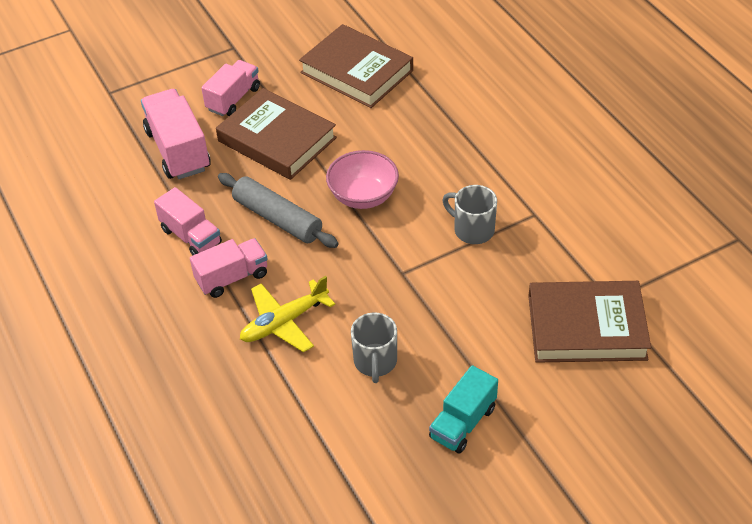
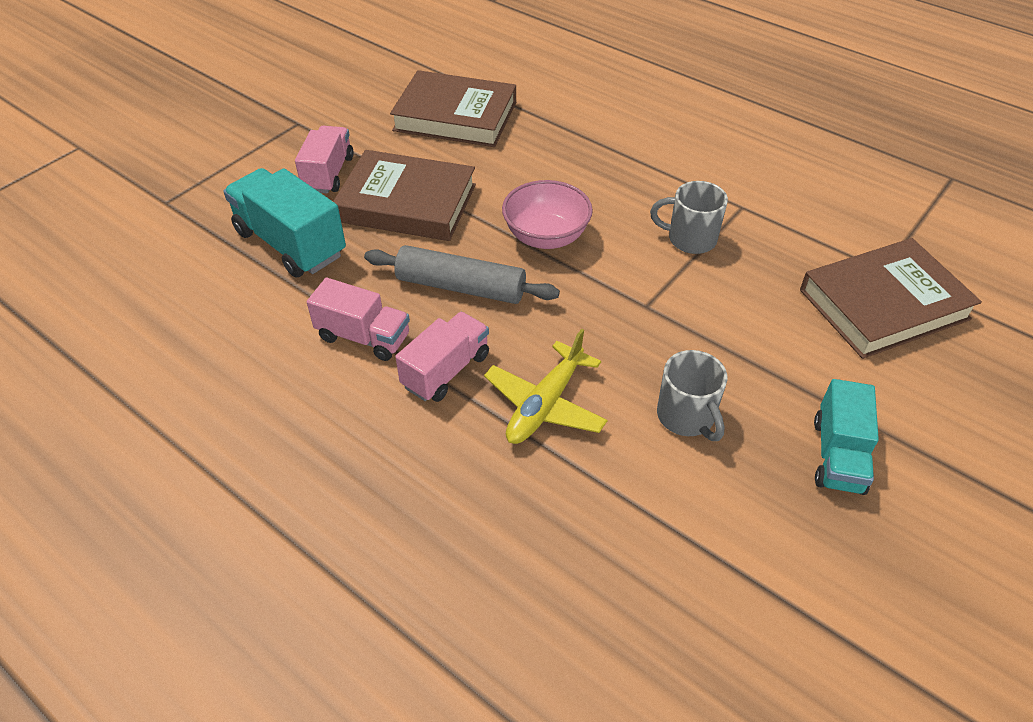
camera: 25 degrees left, 0 degrees up
(178, 150) = (290, 243): pink truck -> turquoise truck

